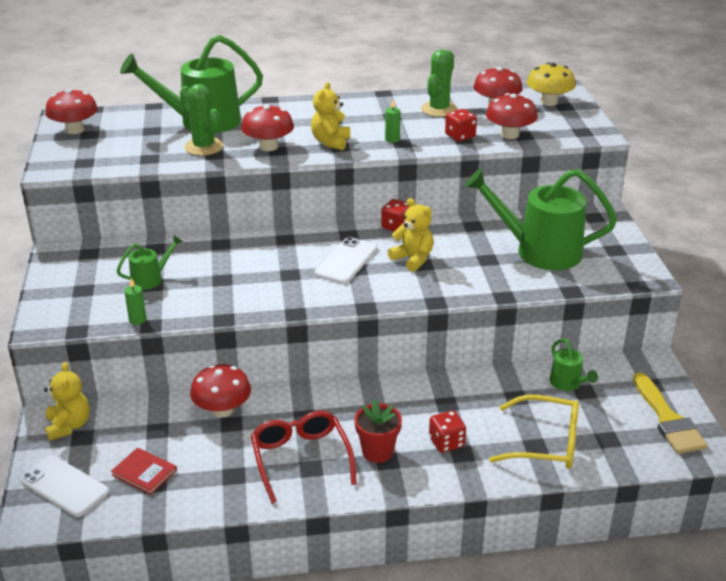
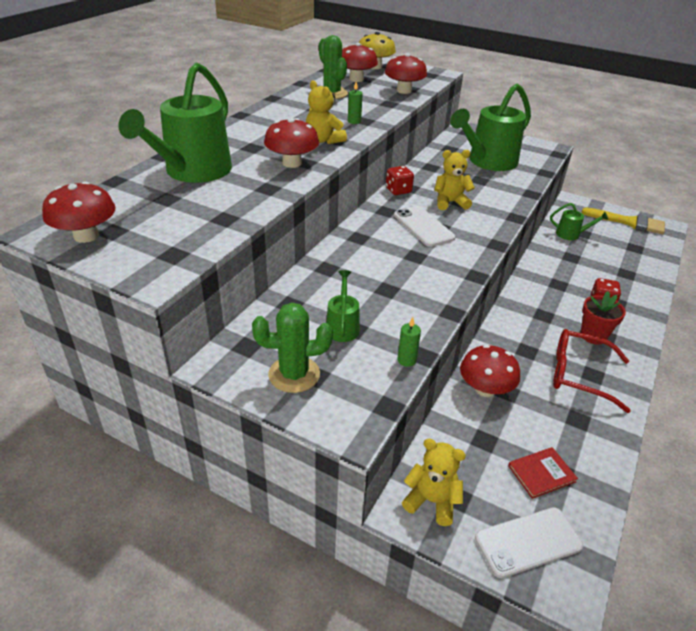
camera: 55 degrees left, 5 degrees up
(204, 147) = (245, 187): green cactus -> green cactus (294, 374)
(460, 136) = (383, 103): red dice -> none
(546, 443) = (626, 268): yellow glasses -> none

